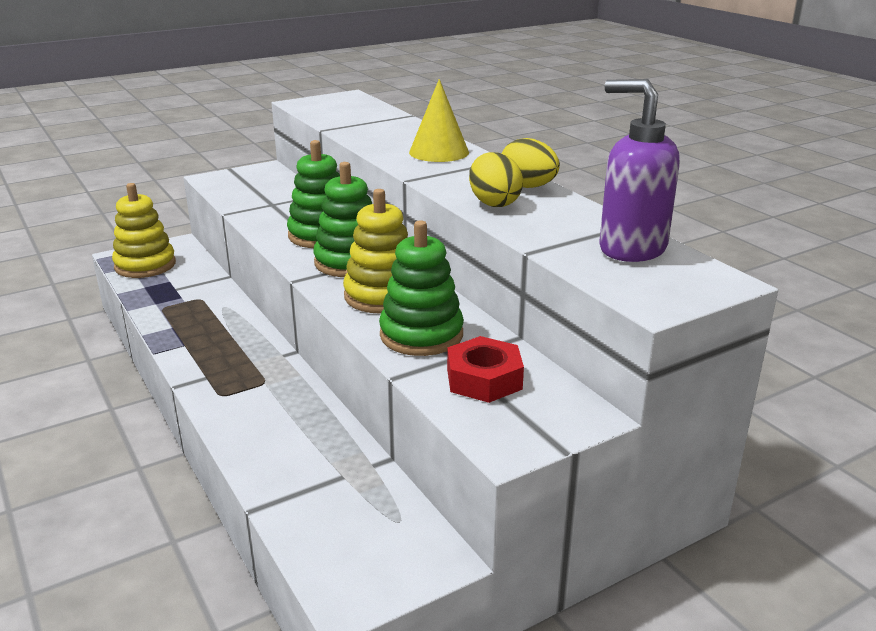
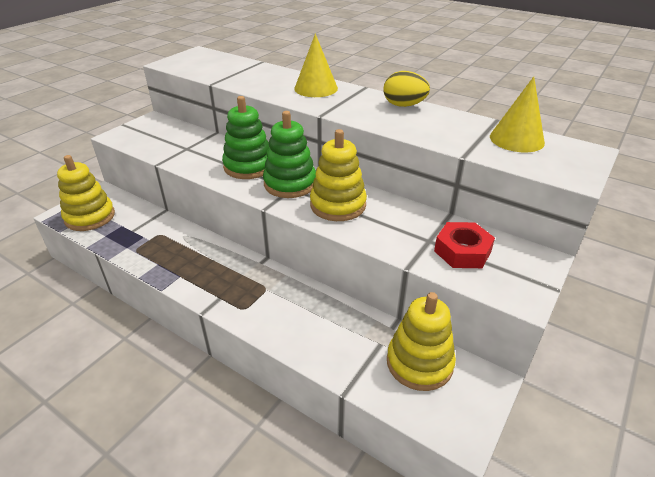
camera: 25 degrees left, 10 degrees up
(370, 510) = (419, 363): none -> yellow stacking toy
(421, 335) = (392, 229): green stacking toy -> none
(494, 203) = (398, 122): yellow egg -> none
(631, 248) = (516, 139): purple soap dispenser -> yellow cone

